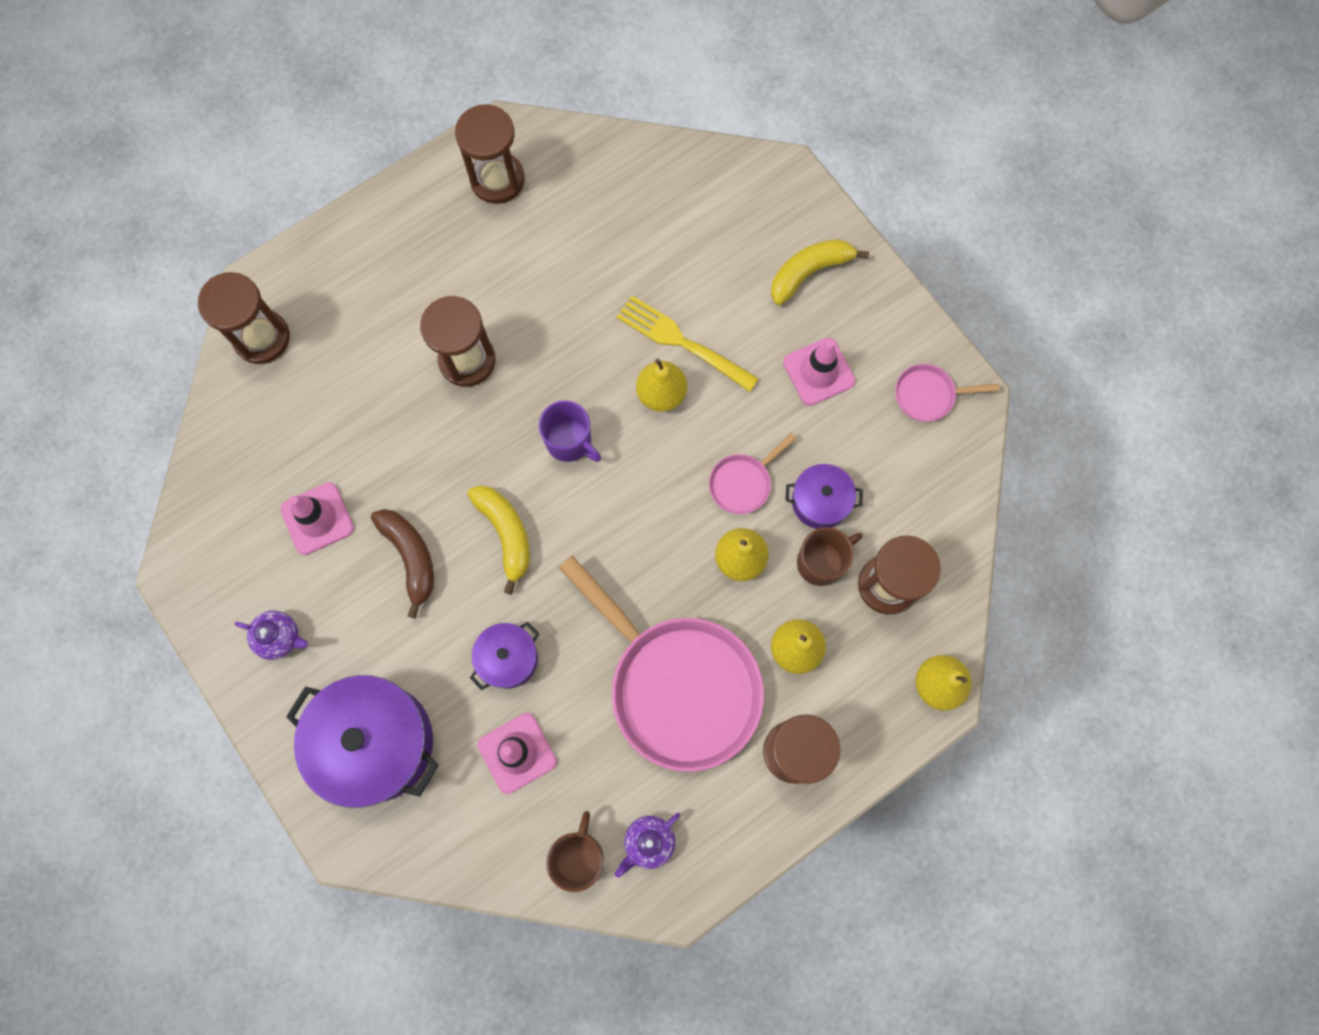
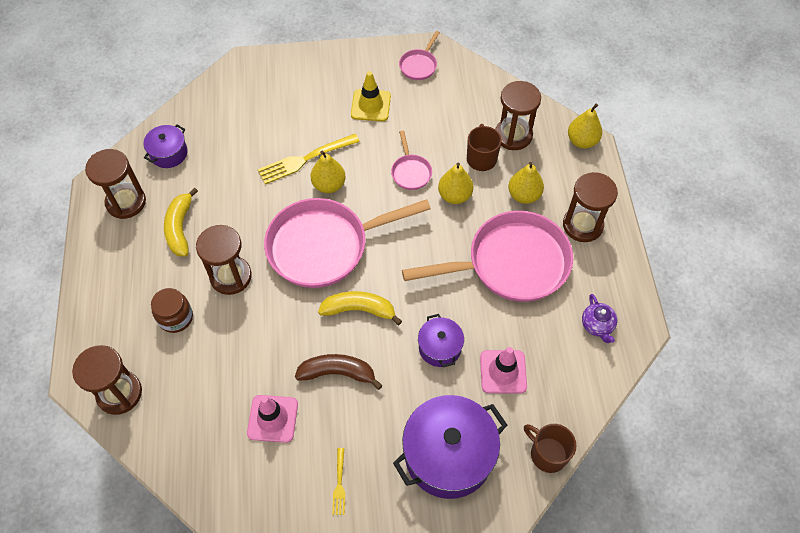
camera: 60 degrees left, 15 degrees down
(280, 637) = (339, 483): purple teapot -> yellow fork
(381, 335) = (176, 318): none -> brown jar
(570, 441) = (324, 246): purple mug -> pink pan
(579, 856) = (586, 368): brown mug -> brown mug (547, 454)
(809, 272) = (310, 81): yellow banana -> yellow banana (180, 228)
(818, 372) = (370, 105): pink traffic cone -> yellow traffic cone
(820, 501) = (446, 142): purple pot -> purple pot (169, 153)

